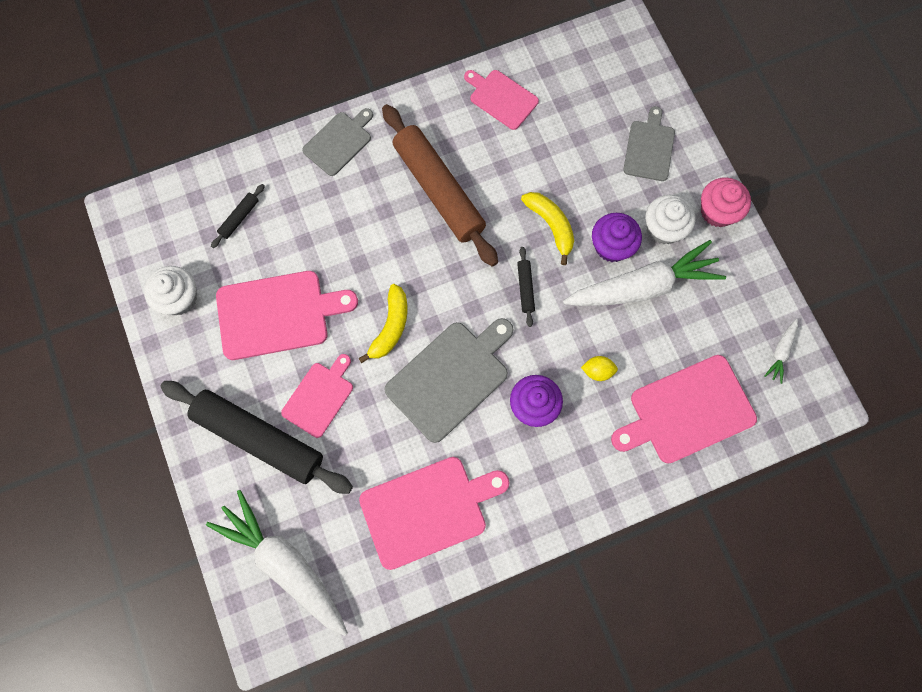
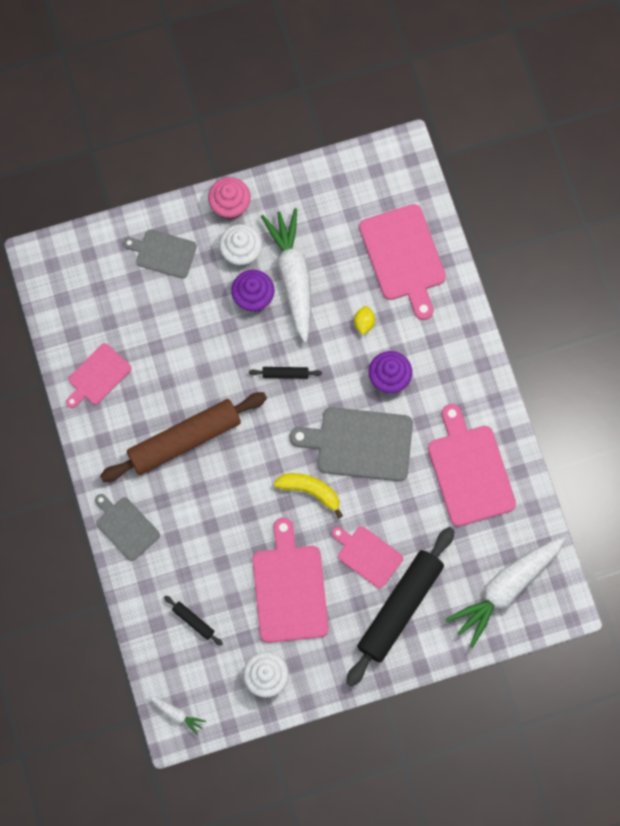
camera: 85 degrees left, 0 degrees up
(450, 377) = (359, 444): grey cutting board -> grey cutting board turned 45 degrees counterclockwise
(551, 226) = (229, 346): yellow banana -> none
(780, 352) = (360, 176): white carrot -> white carrot (177, 714)

